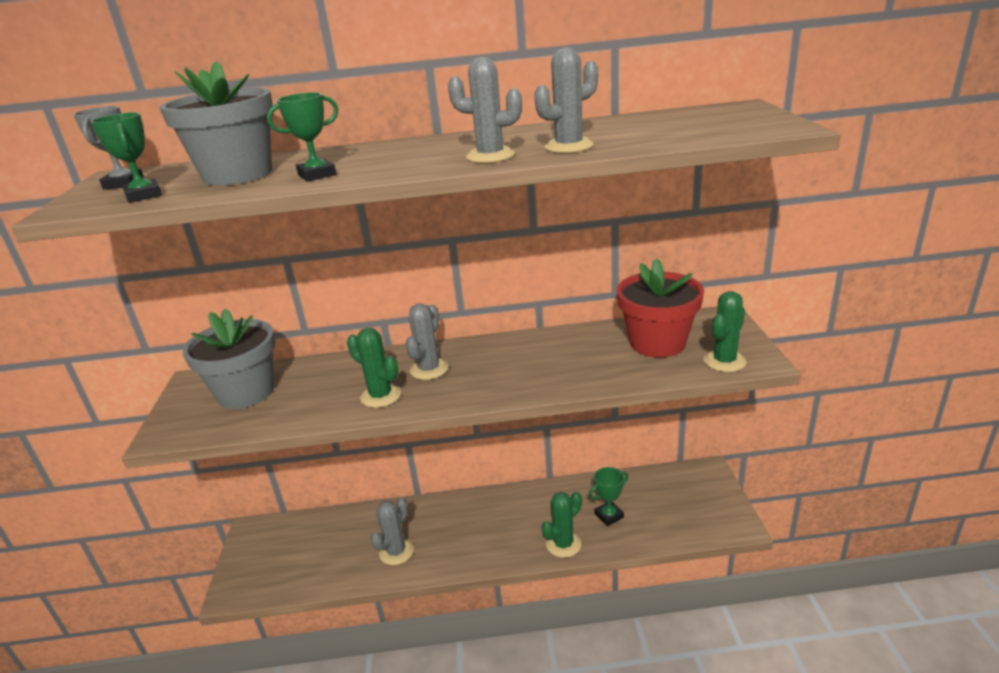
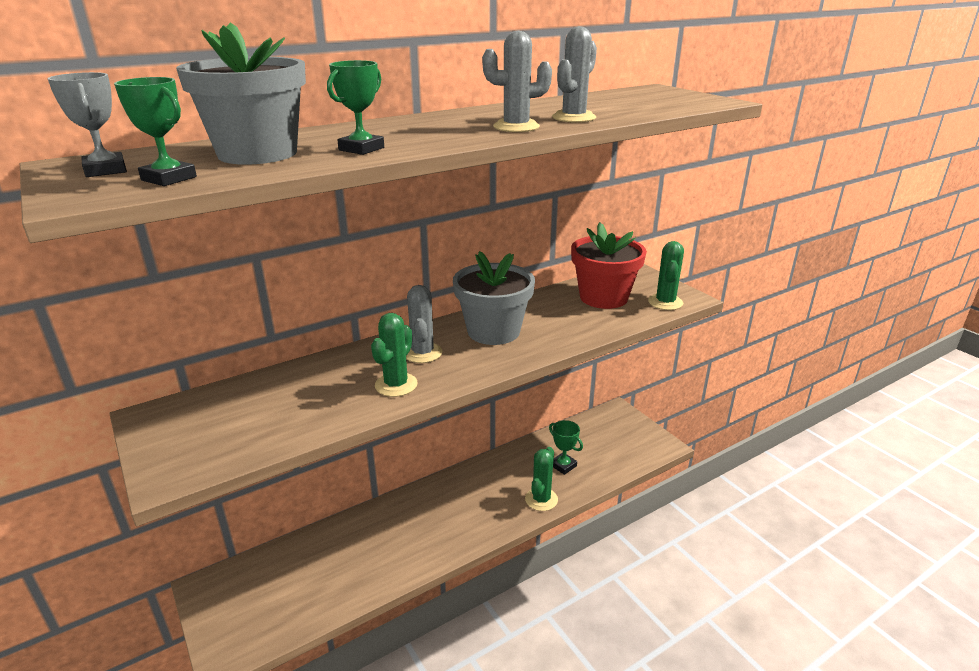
camera: 30 degrees left, 0 degrees up
(246, 392) = (233, 413): grey flower pot -> grey flower pot (493, 331)
(381, 396) = (396, 385): green cactus -> green cactus turned 75 degrees counterclockwise
(396, 552) = (390, 554): grey cactus -> none
(609, 515) = (563, 465): green trophy -> green trophy turned 75 degrees counterclockwise

